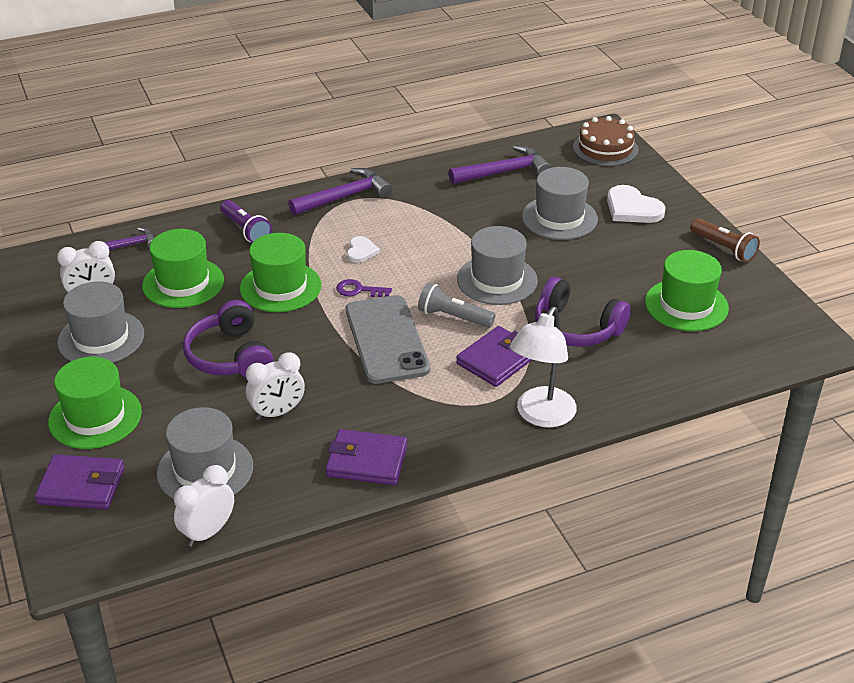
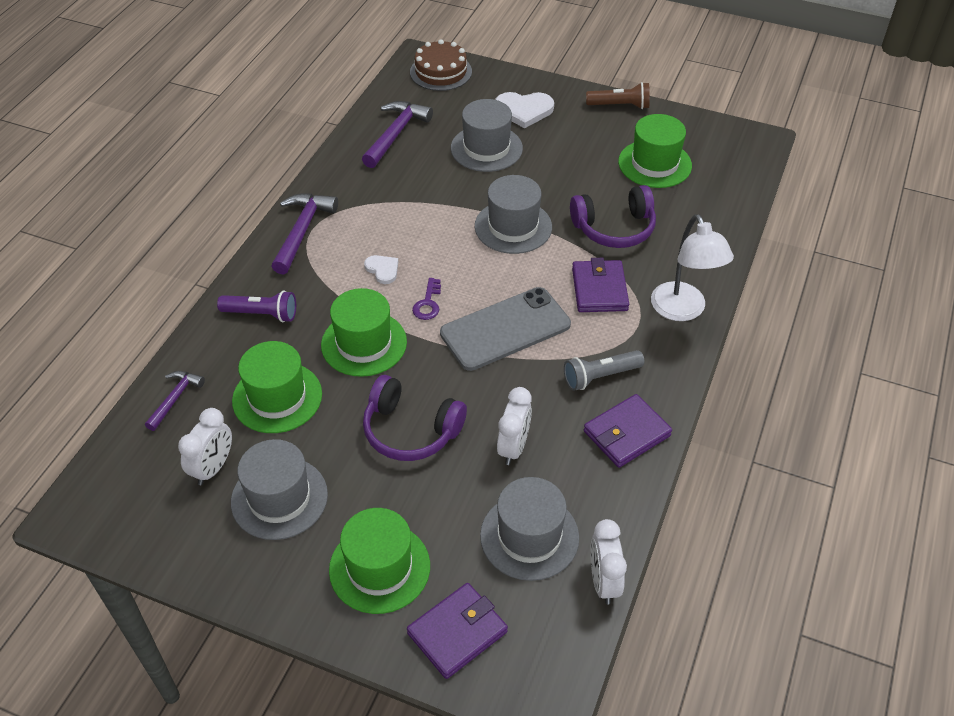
camera: 45 degrees left, 10 degrees up
(359, 290) = (428, 303): purple key -> purple key turned 45 degrees counterclockwise
(386, 339) = (505, 329): grey phone -> grey phone turned 60 degrees counterclockwise
(453, 317) = (525, 277): grey flashlight -> grey flashlight (600, 376)

